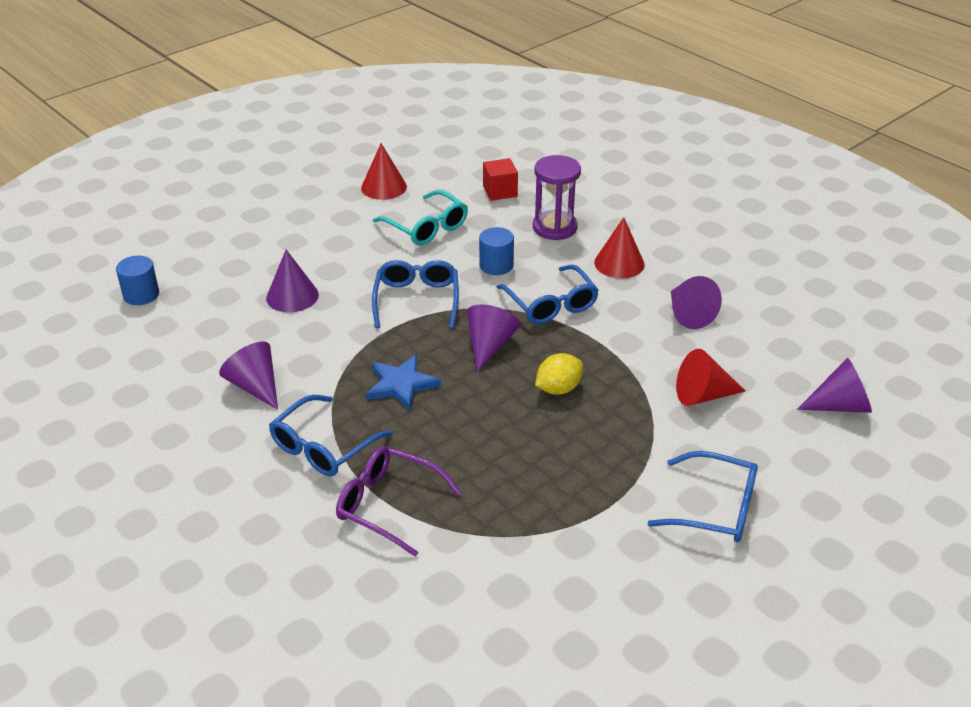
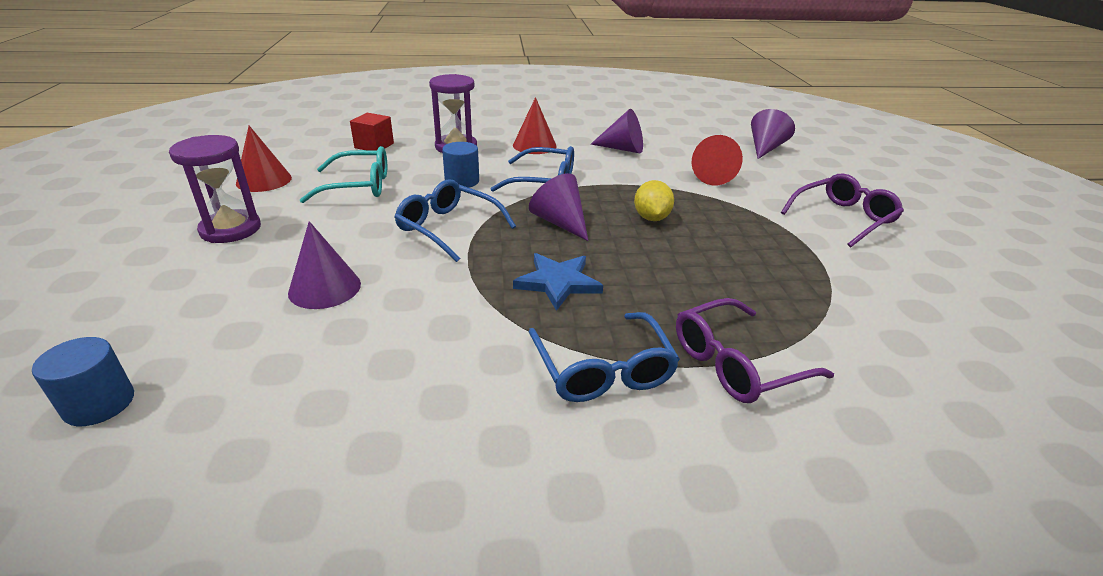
camera: 55 degrees left, 5 degrees down
(255, 386) = (437, 377): purple cone -> none
(312, 220) = (230, 229): none -> purple hourglass
(715, 508) = (843, 218): blue glasses -> purple glasses

